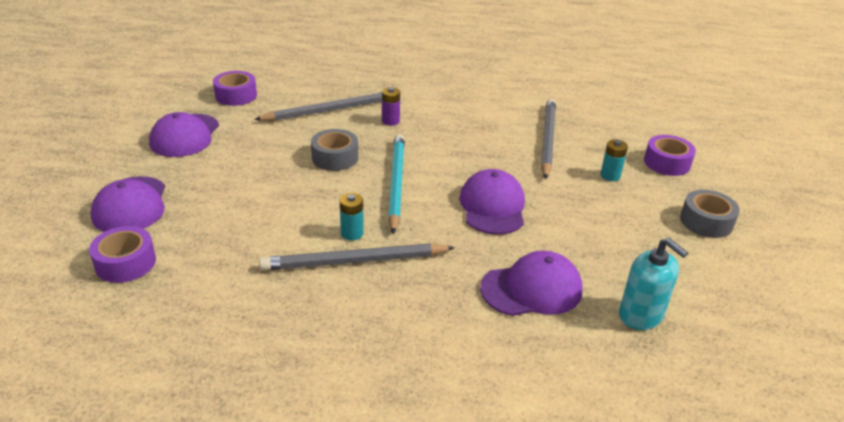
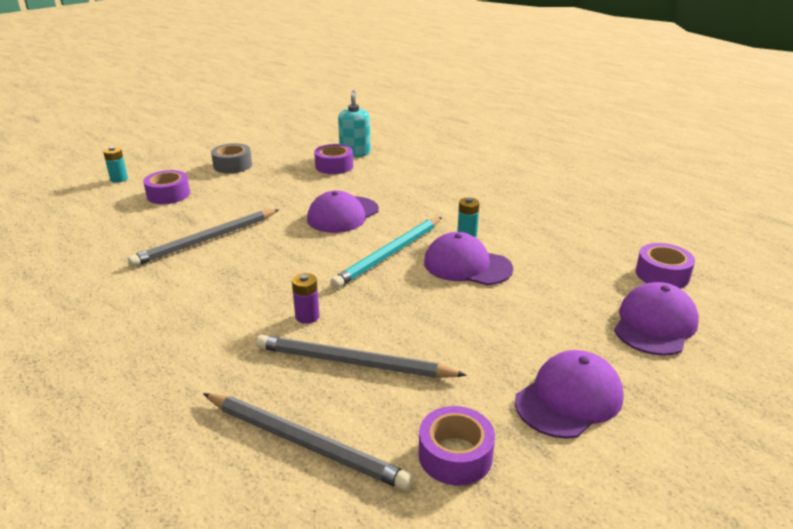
camera: 140 degrees left, 5 degrees down
(335, 157) = (415, 297): grey tape -> none
(354, 261) = (482, 219): grey pencil -> grey pencil (305, 443)
(532, 289) = (391, 176): purple cap -> purple cap (467, 265)
(610, 176) = (225, 202): turquoise battery -> turquoise battery (119, 179)
(616, 274) = (334, 166): none -> purple tape

